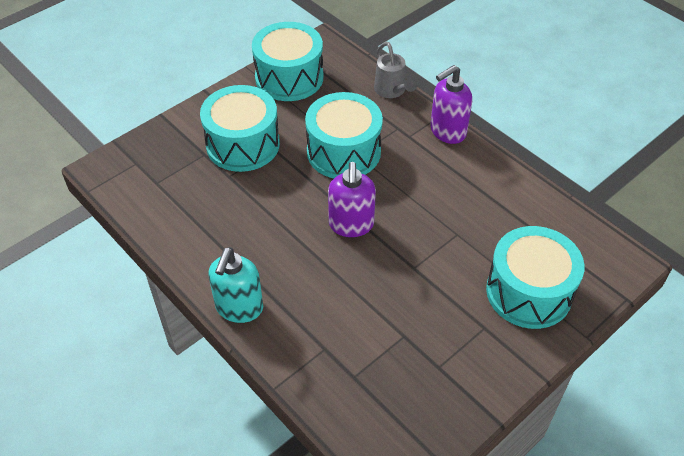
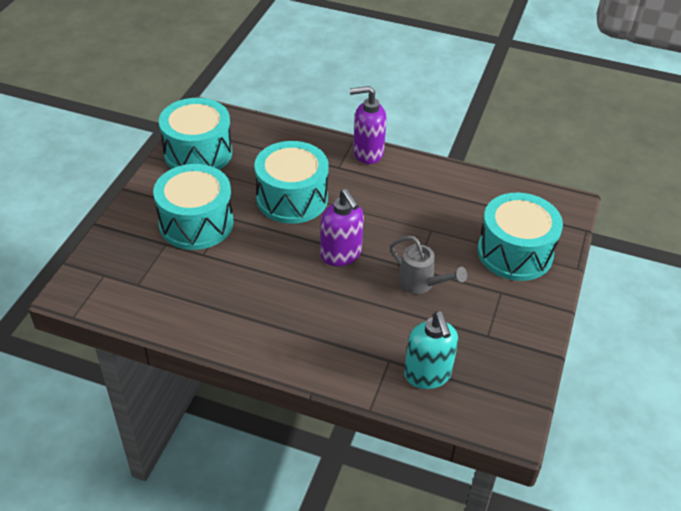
camera: 30 degrees left, 5 degrees down
(239, 308) = (293, 359): turquoise soap dispenser -> turquoise soap dispenser (427, 375)
(392, 91) = (298, 135): grey watering can -> grey watering can (421, 284)
(447, 132) = (367, 153): purple soap dispenser -> purple soap dispenser turned 60 degrees clockwise

